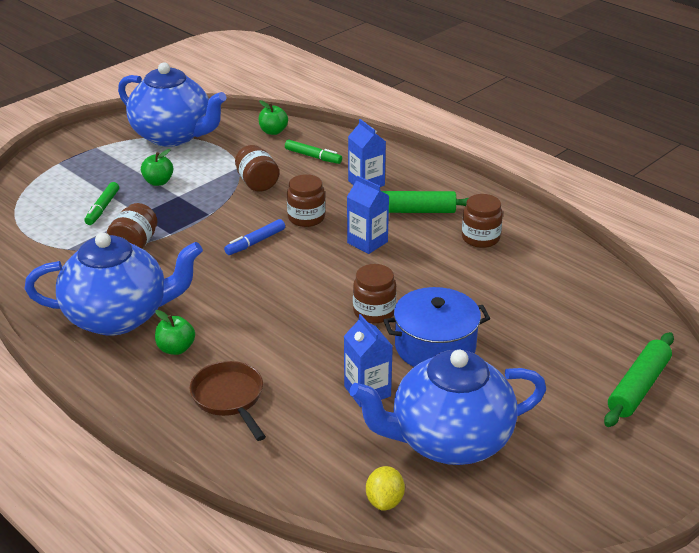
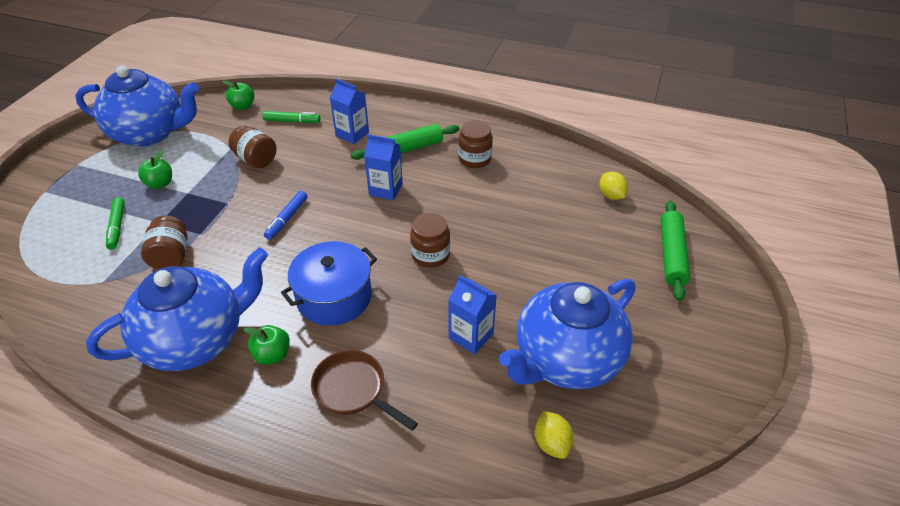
camera: 25 degrees left, 10 degrees up
(306, 218) = (319, 181): brown jar -> none
(435, 346) = (500, 271): blue pot -> blue pot (334, 297)
(610, 313) = (611, 195): none -> yellow lemon

